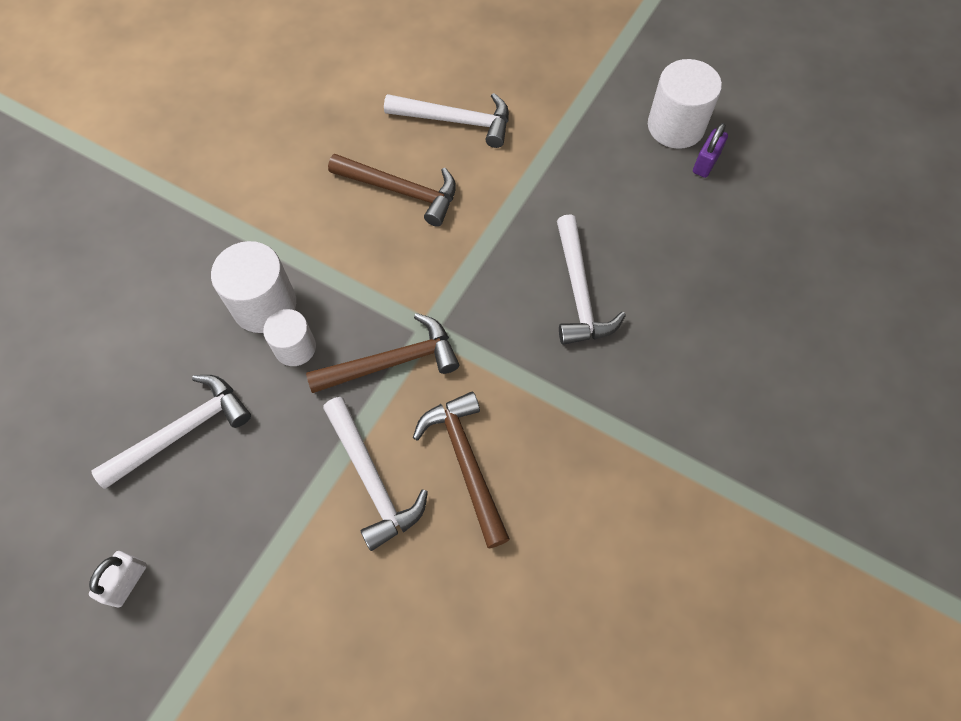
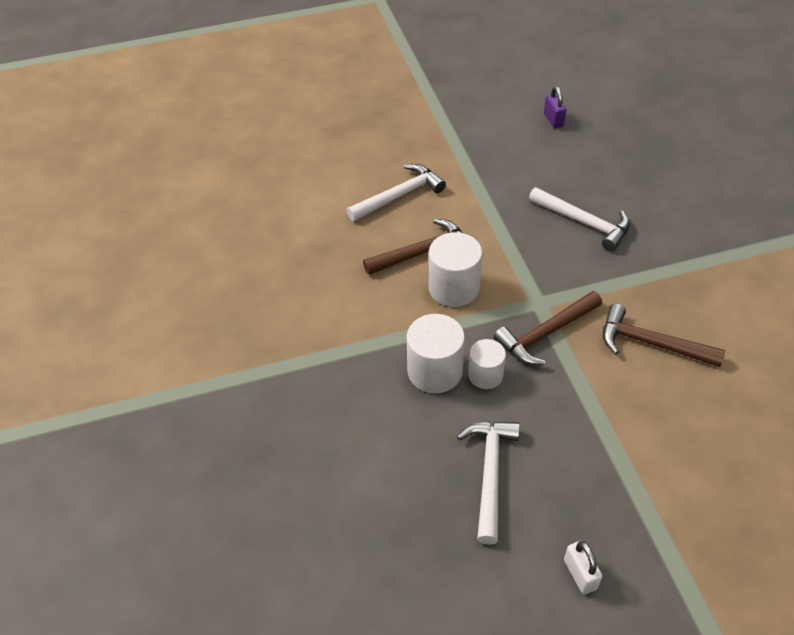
camera: 45 degrees left, 15 degrees down
(372, 479) = (621, 395): white hammer -> none
(392, 362) = (546, 334): brown hammer -> brown hammer turned 150 degrees counterclockwise
(675, 126) = (515, 114): white cylinder -> white cylinder (454, 288)

